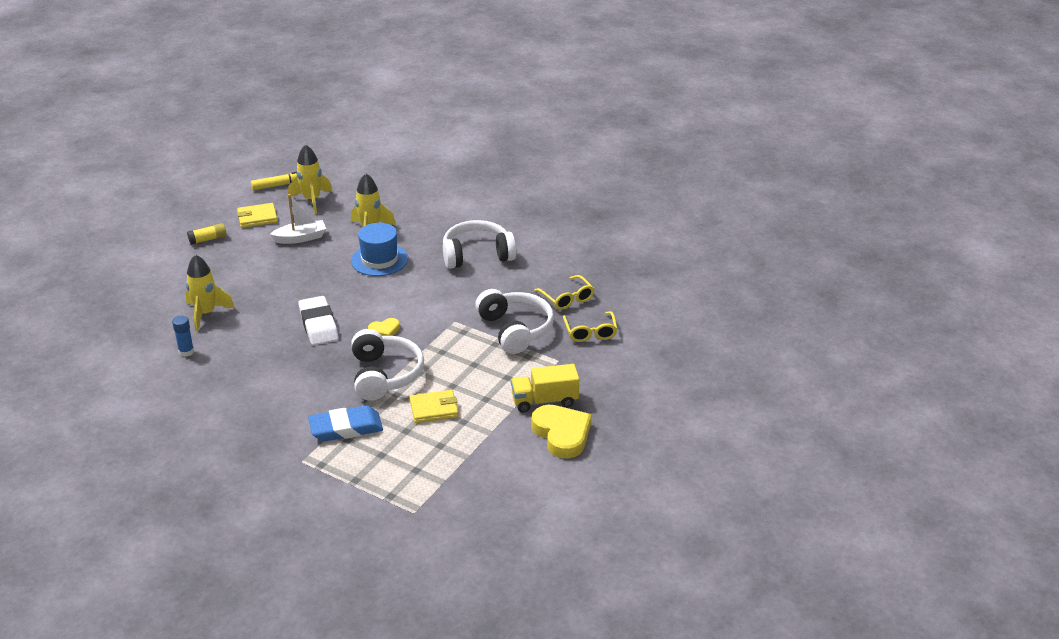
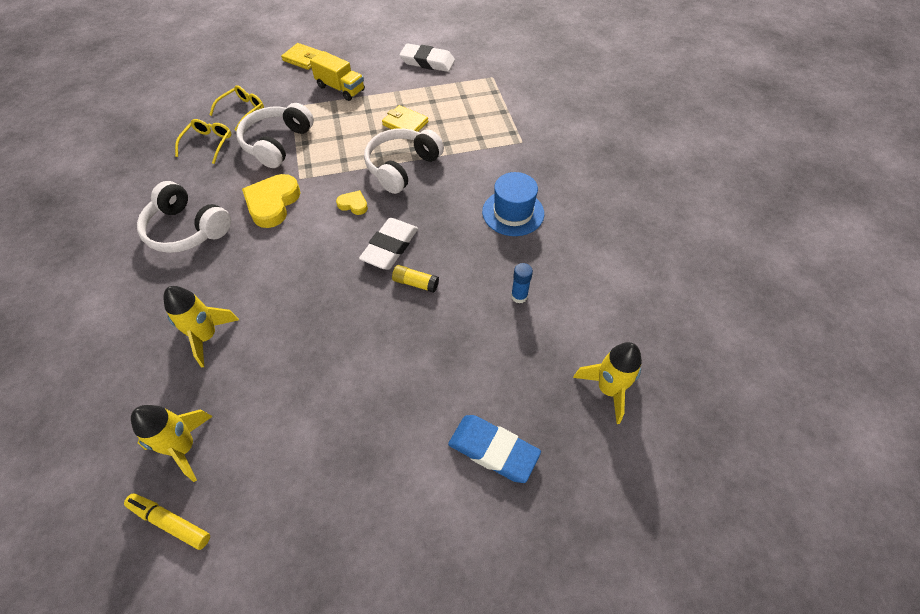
camera: 135 degrees left, 20 degrees up
(206, 314) = (464, 334): yellow rocket -> yellow rocket (608, 389)
(208, 239) = (356, 468): yellow glue stick -> yellow glue stick (415, 283)
(257, 218) = (268, 465): yellow wallet -> yellow wallet (303, 58)
(301, 238) = (273, 381): white boat -> none
(346, 428) = (471, 146): blue eraser -> blue eraser (493, 450)
(379, 260) = (256, 286): blue hat -> blue hat (513, 212)
(507, 483) = (427, 62): none -> white eraser
(562, 434) = (362, 67): yellow heart -> yellow heart (272, 203)

